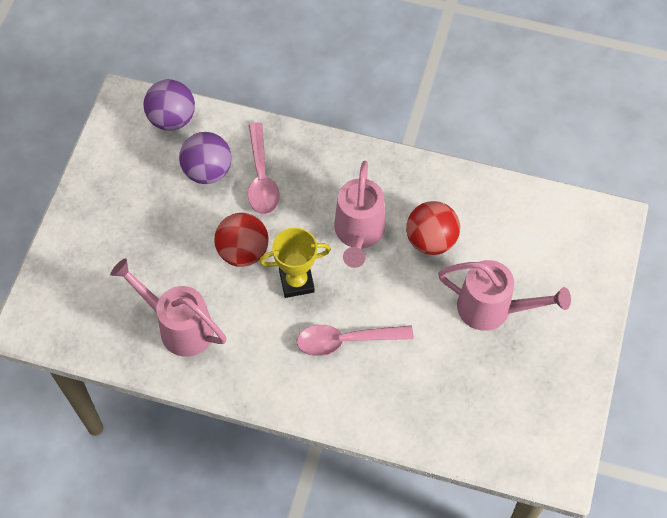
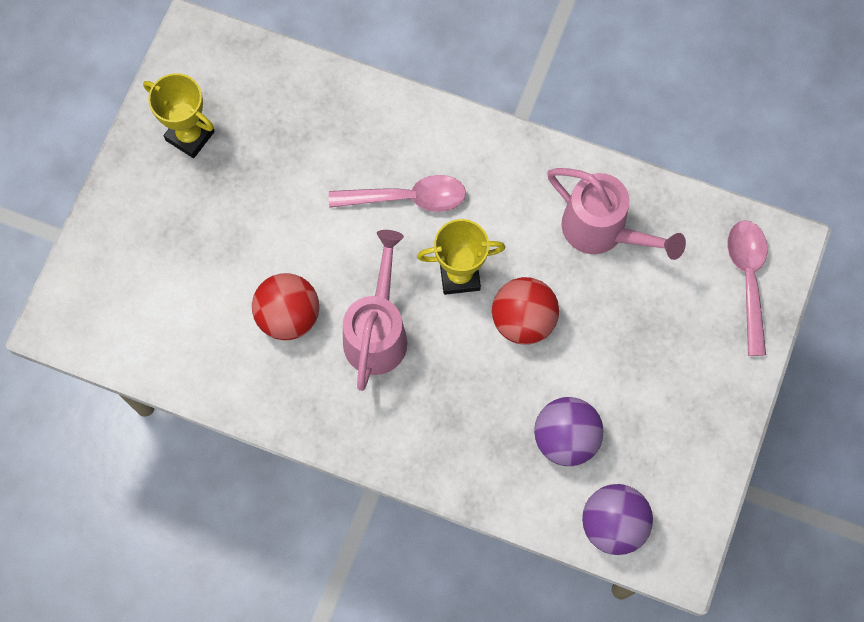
camera: 175 degrees left, 10 degrees up
(261, 178) = (495, 422): pink spoon -> pink spoon (748, 279)
(492, 309) = (230, 222): pink watering can -> none
(542, 379) = (190, 136): none -> yellow trophy

